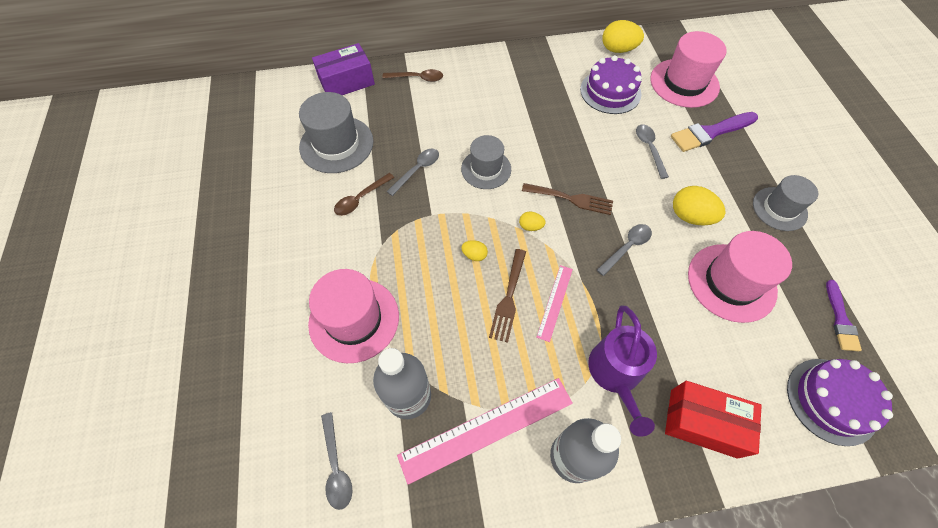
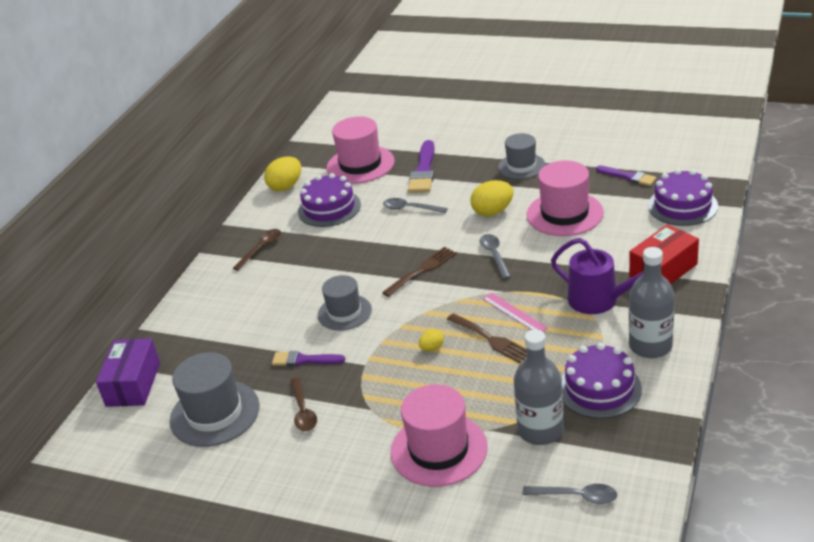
camera: 55 degrees left, 25 degrees down
(417, 78) = (185, 328): brown spoon -> brown spoon (261, 249)
(417, 170) = (304, 360): grey spoon -> purple brush
(487, 429) = (599, 388): pink ruler -> purple cake
(530, 226) = (430, 303): yellow egg -> none

